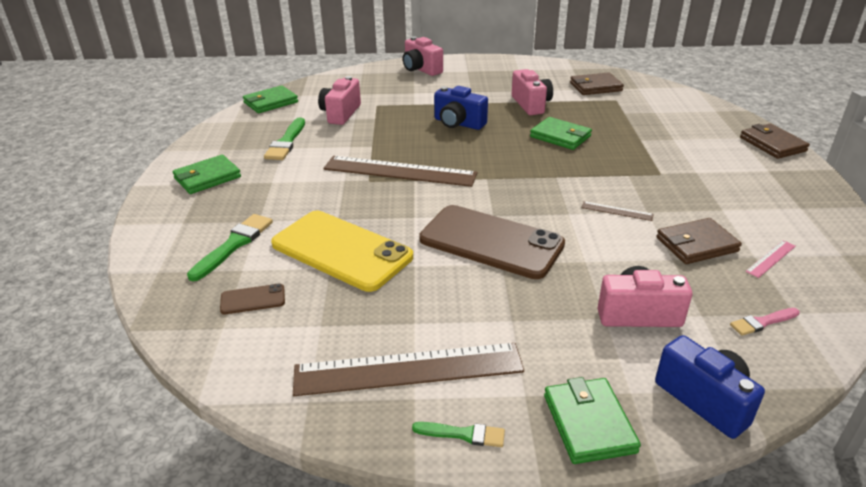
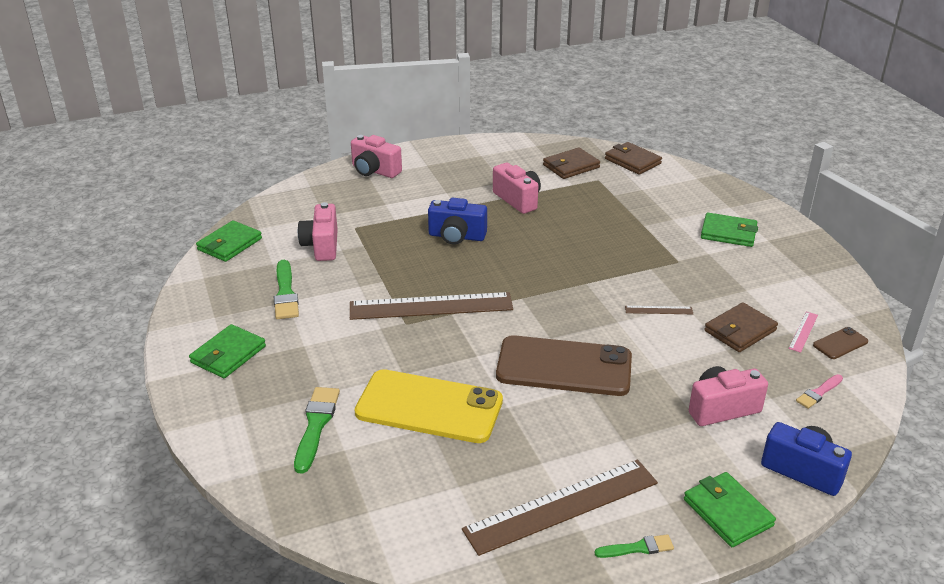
camera: 20 degrees left, 0 degrees up
(253, 299) = (377, 477): brown phone -> brown phone (840, 343)
(560, 136) = (567, 235): green wallet -> green wallet (728, 233)
(772, 144) = (761, 209): brown wallet -> brown wallet (632, 161)

